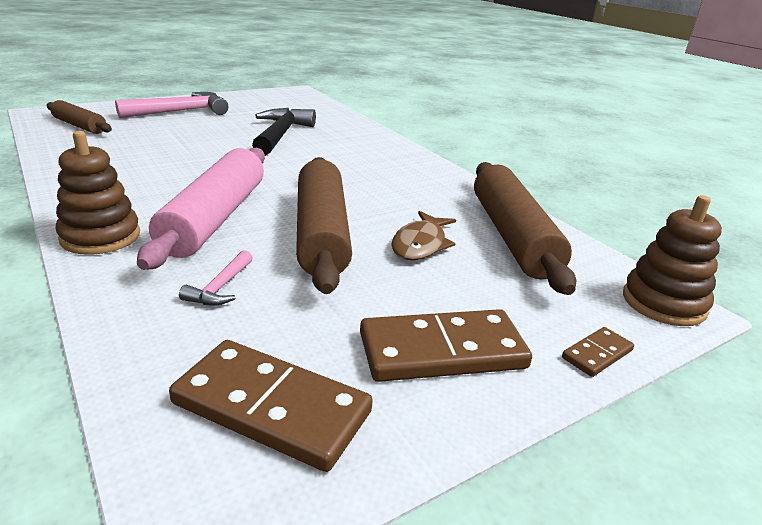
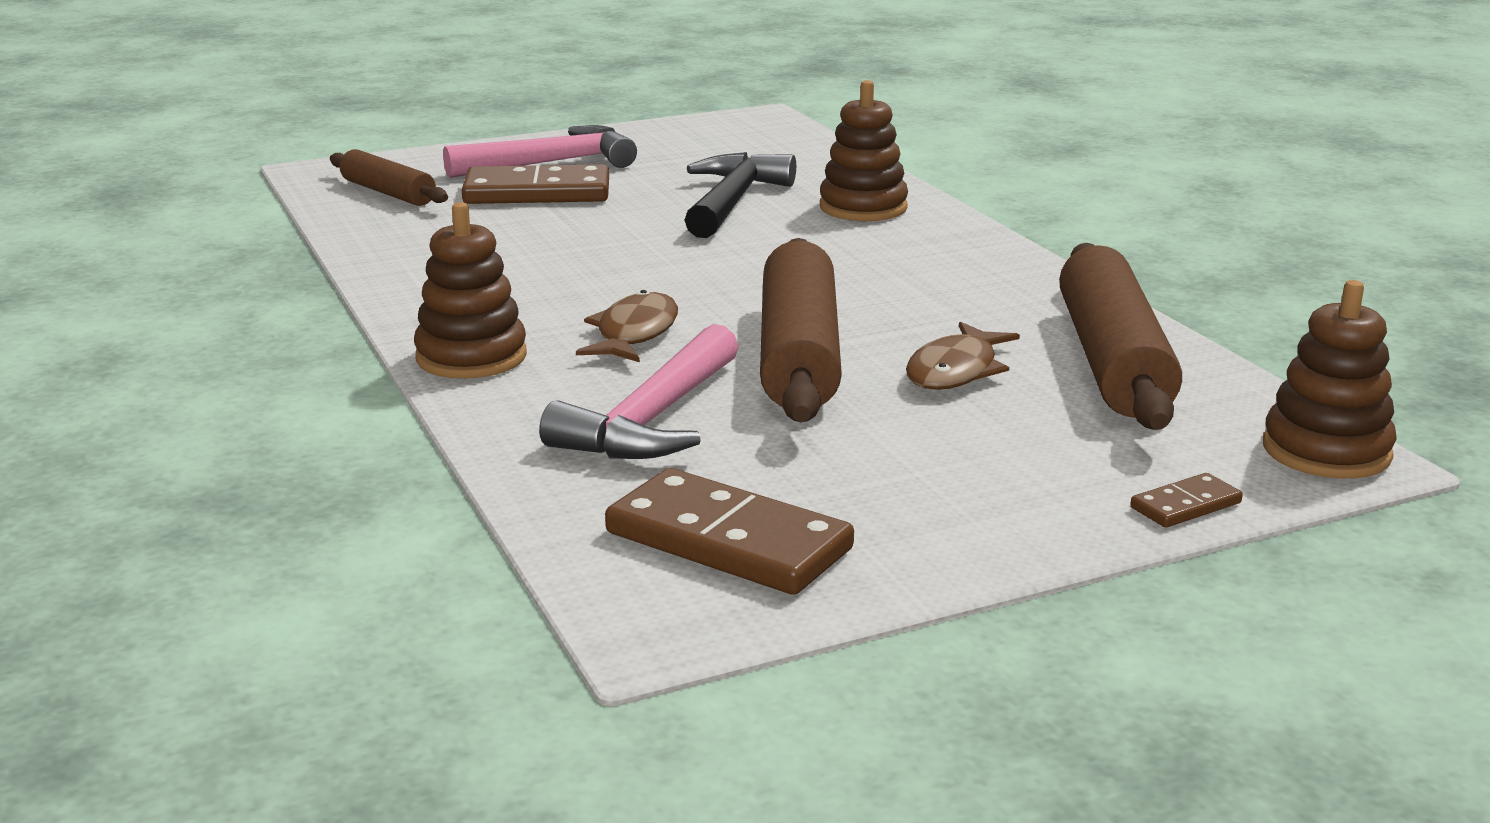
camera: 10 degrees right, 5 degrees down
(215, 218) = (634, 333): pink rolling pin -> brown fish
(220, 287) = (651, 420): pink hammer -> pink hammer, size x2.05
(353, 139) = (863, 207): none -> brown stacking toy
(442, 351) = (959, 496): brown domino -> brown domino (537, 193)

